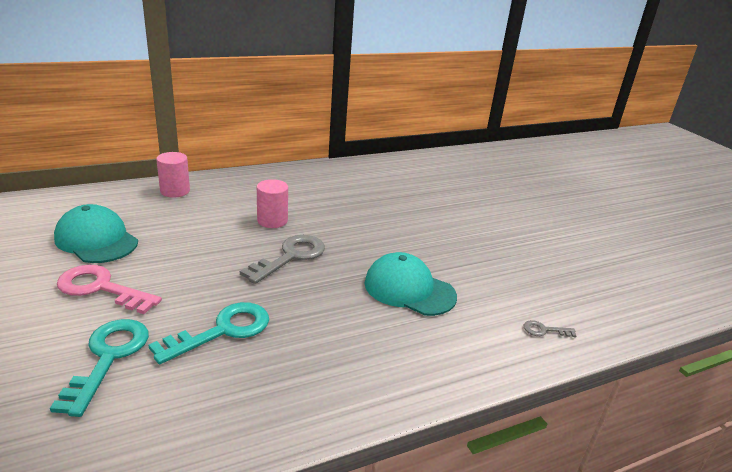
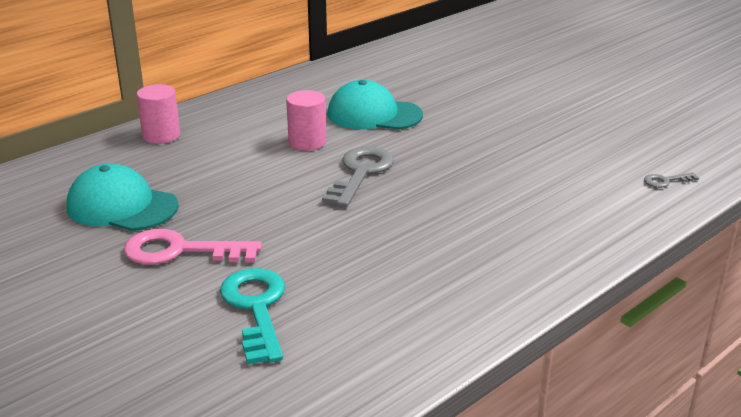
camera: 15 degrees left, 0 degrees up
(222, 331) = (352, 257): turquoise key -> none
(409, 289) = (510, 175): turquoise cap -> turquoise cap (374, 114)

